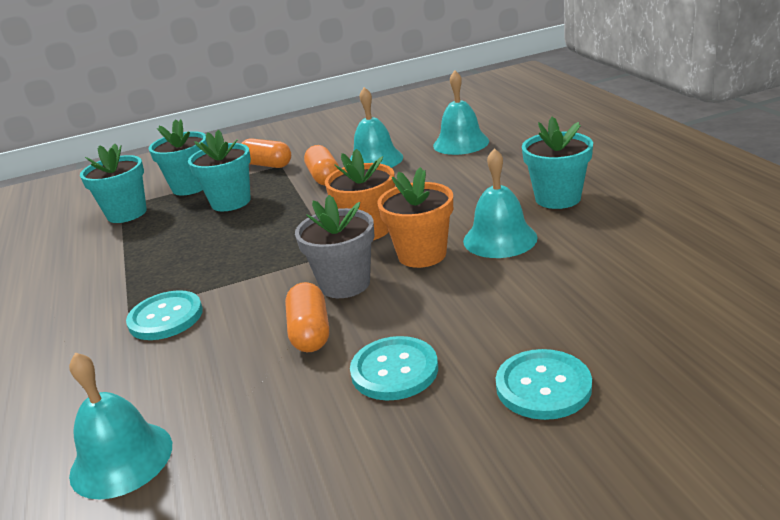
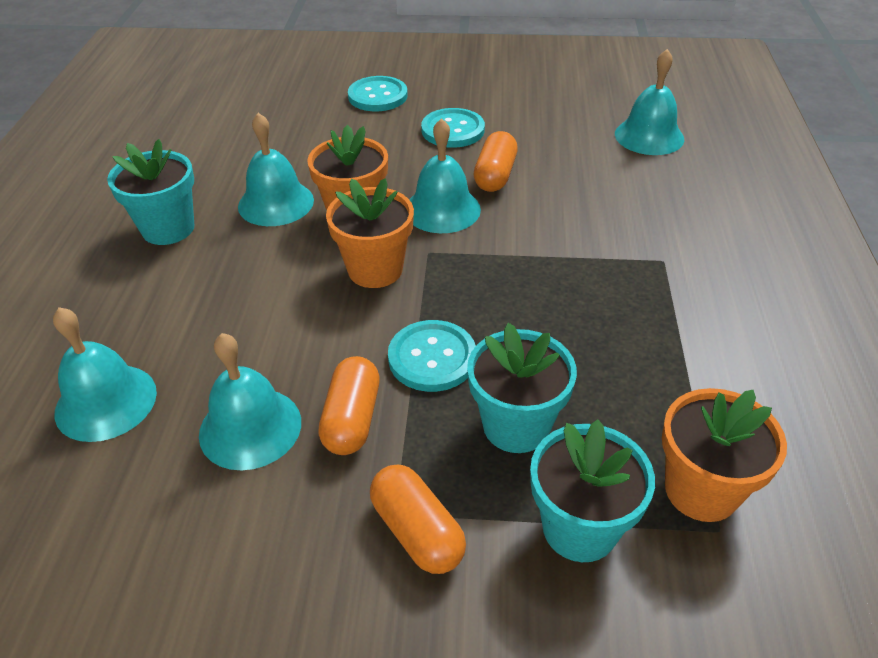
camera: 160 degrees left, 15 degrees up
(127, 213) = (701, 490): turquoise flower pot -> orange flower pot
(166, 317) = (622, 237): turquoise button -> turquoise button (432, 358)
(345, 284) = (442, 209): grey flower pot -> turquoise bell

